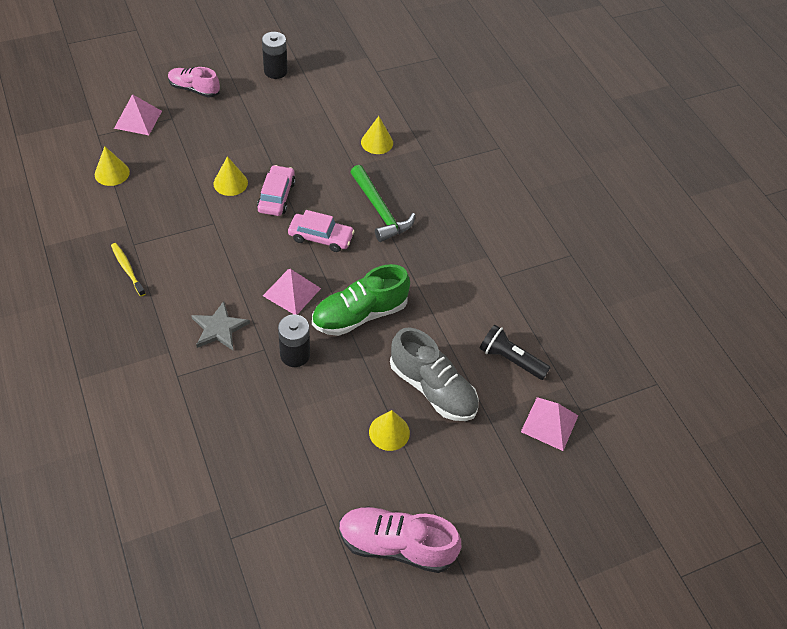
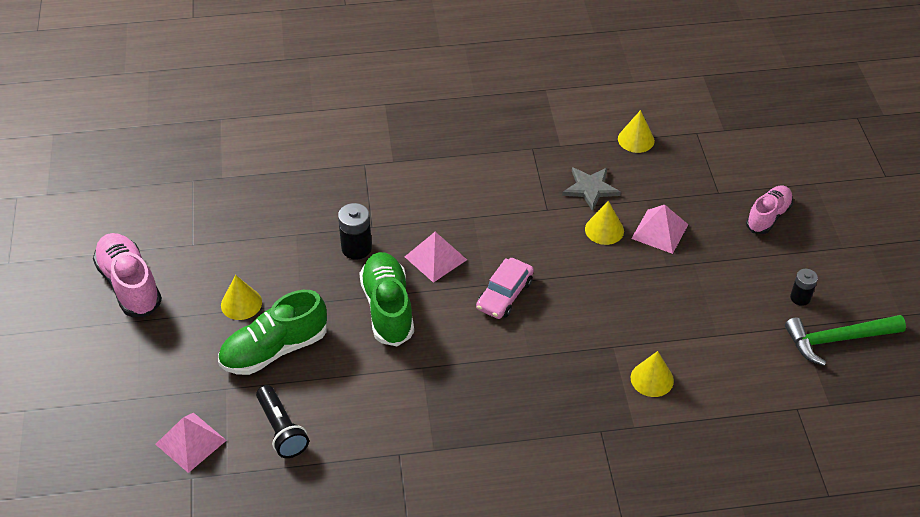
camera: 110 degrees right, 5 degrees down
(127, 269) = (501, 141): yellow toothbrush -> none
(138, 119) = (718, 165): pink pyramid -> pink pyramid (659, 231)
(219, 328) = (408, 198): grey star -> grey star (590, 189)
(275, 71) = (800, 298): black battery -> black battery, size x0.65
(276, 196) = (576, 266): pink car -> none
(380, 210) = (533, 357): green hammer -> green hammer (838, 339)
(396, 545) = (130, 284): pink shoe -> pink shoe turned 60 degrees counterclockwise
(432, 388) = (274, 349): grey shoe -> green shoe
(510, 359) = (282, 429): black flashlight -> black flashlight turned 105 degrees clockwise

